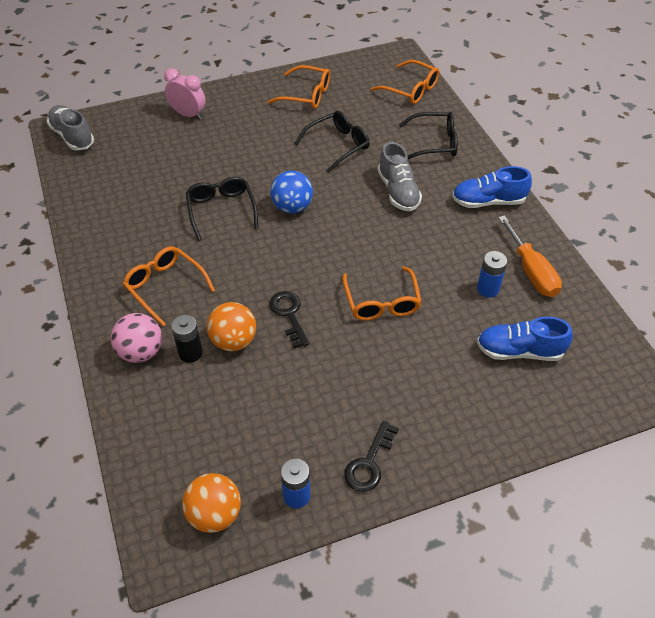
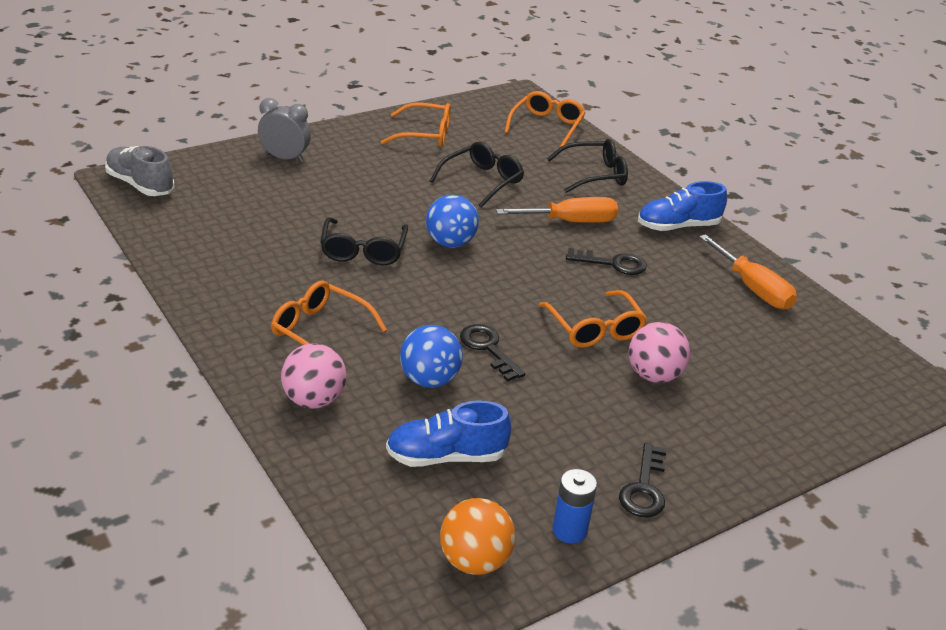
camera: 15 degrees left, 15 degrees down
(188, 115) = (285, 158): pink clock -> grey clock
(190, 353) = (379, 396): black battery -> none
(221, 210) = (363, 250): black glasses -> black glasses turned 150 degrees counterclockwise
(233, 341) = (429, 380): orange ball -> blue ball
(398, 191) = (571, 222): grey shoe -> orange screwdriver
(410, 89) = (546, 126): orange glasses -> orange glasses turned 90 degrees counterclockwise
(415, 353) = (654, 375): none -> pink ball
(419, 237) = (613, 264): none -> black key
(488, 289) = (711, 308): blue battery -> none
(519, 351) = (771, 364): blue shoe -> blue shoe (446, 456)

